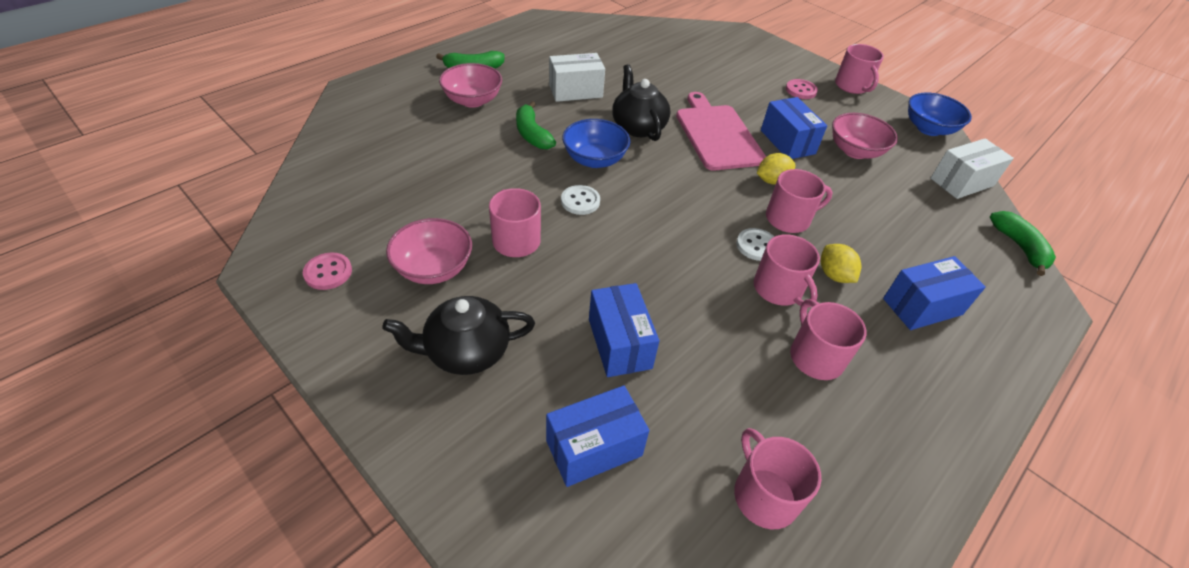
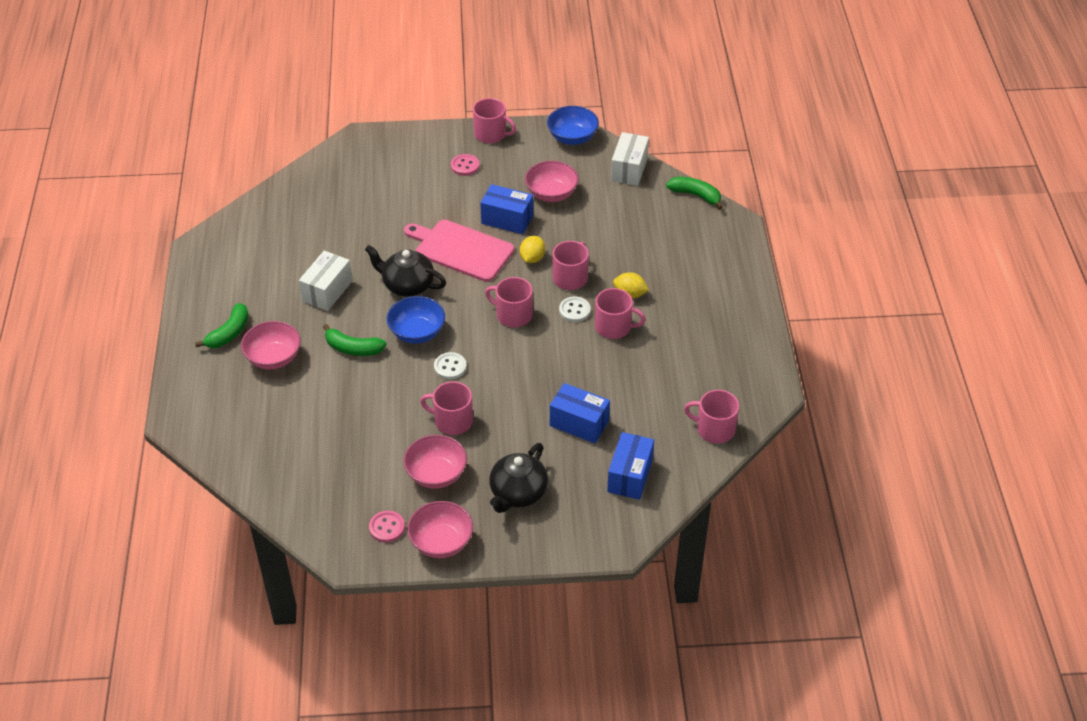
camera: 45 degrees left, 0 degrees up
(339, 327) = (441, 542): none -> pink bowl
(815, 356) = (668, 348): pink mug -> pink mug (513, 315)
(922, 306) = (686, 276): blue box -> none

